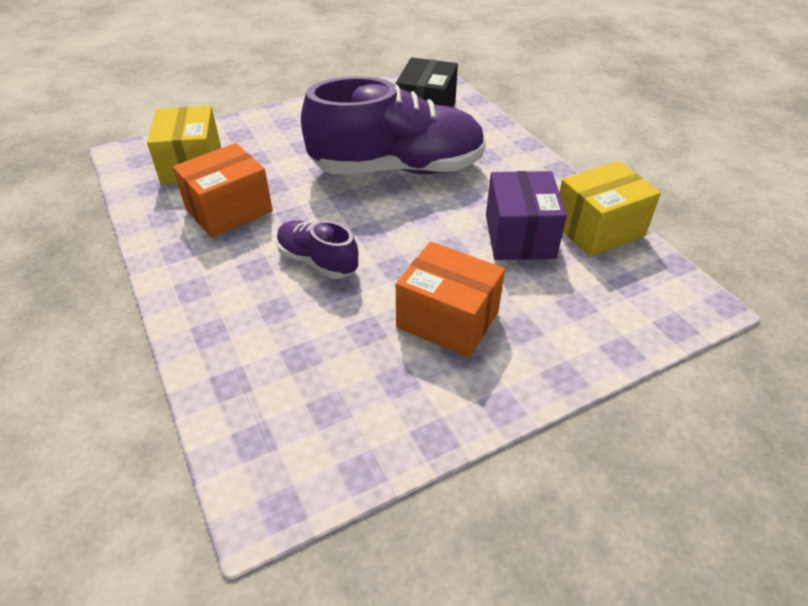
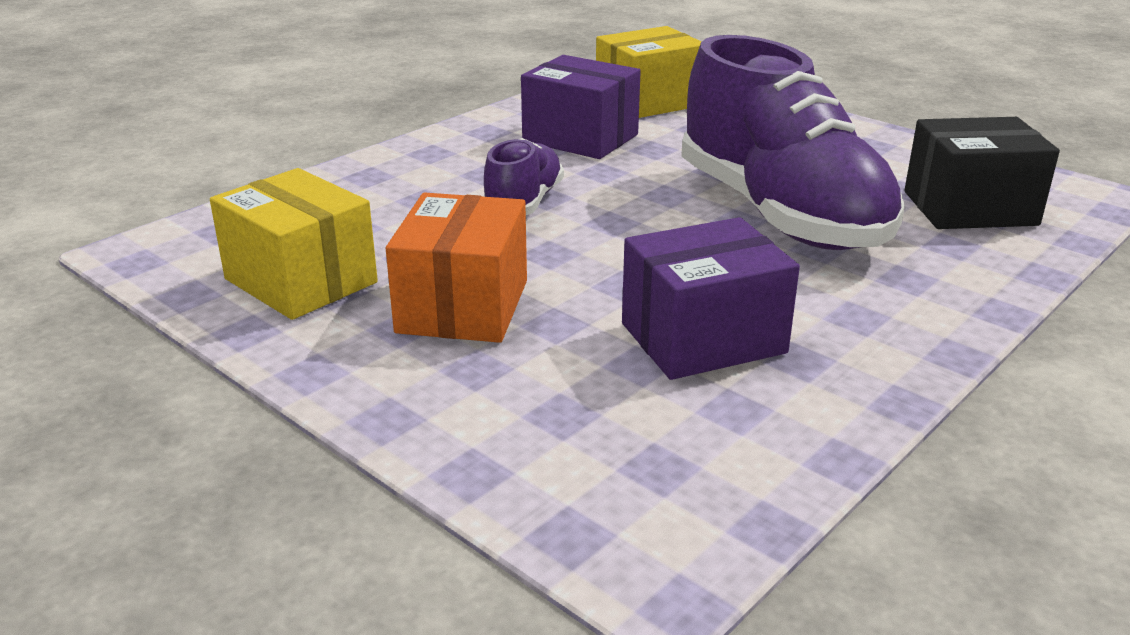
camera: 70 degrees right, 15 degrees down
(229, 210) = (580, 138): orange box -> purple box
(598, 229) = (799, 418): yellow box -> yellow box (301, 281)

